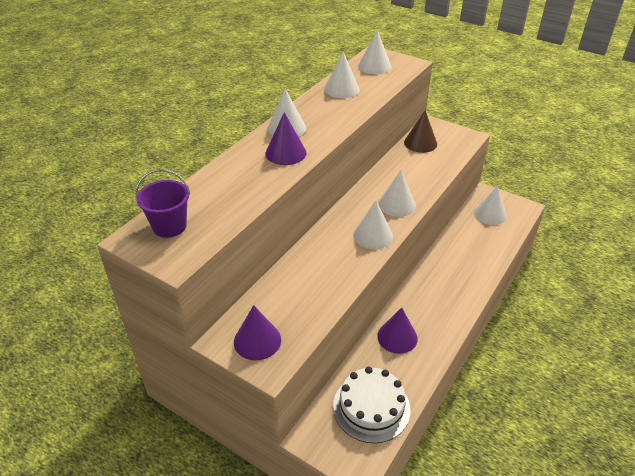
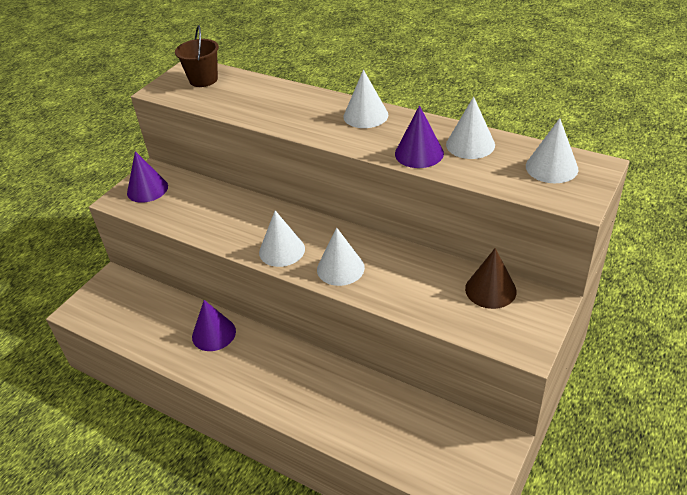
camera: 90 degrees right, 0 degrees up
(169, 226) = (203, 79): purple bucket -> brown bucket
(285, 153) = (316, 120): purple cone -> purple cone (419, 153)
(371, 407) = (132, 316): white cake -> none
(490, 214) = (447, 442): white cone -> none

